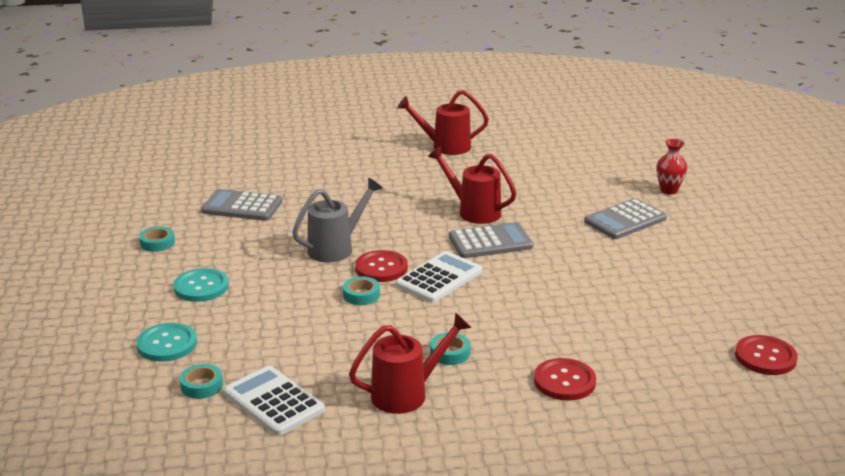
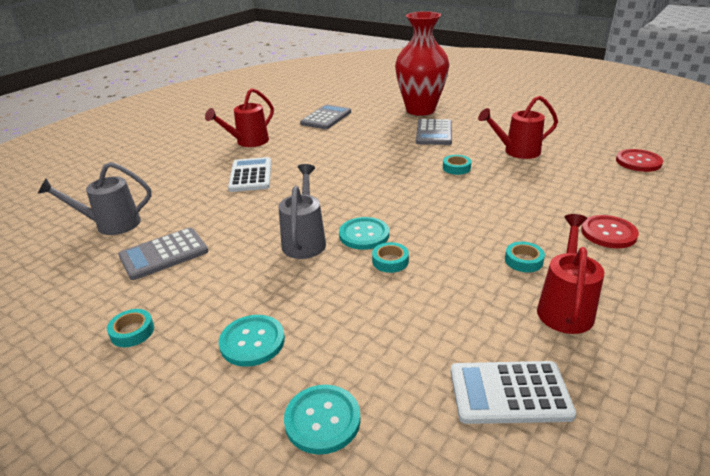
camera: 45 degrees left, 5 degrees up
(202, 386) = (431, 433): turquoise tape -> turquoise tape (456, 168)
(246, 168) = (111, 224): none -> grey watering can
(381, 268) = (364, 235): red button -> turquoise button
(439, 278) = (413, 218): white calculator -> white calculator (250, 175)
(474, 211) = (346, 169): red watering can -> red watering can (517, 152)
(490, 242) = (393, 180): grey calculator -> grey calculator (326, 118)
(669, 190) = (420, 110): red vase -> red vase, size x2.40

